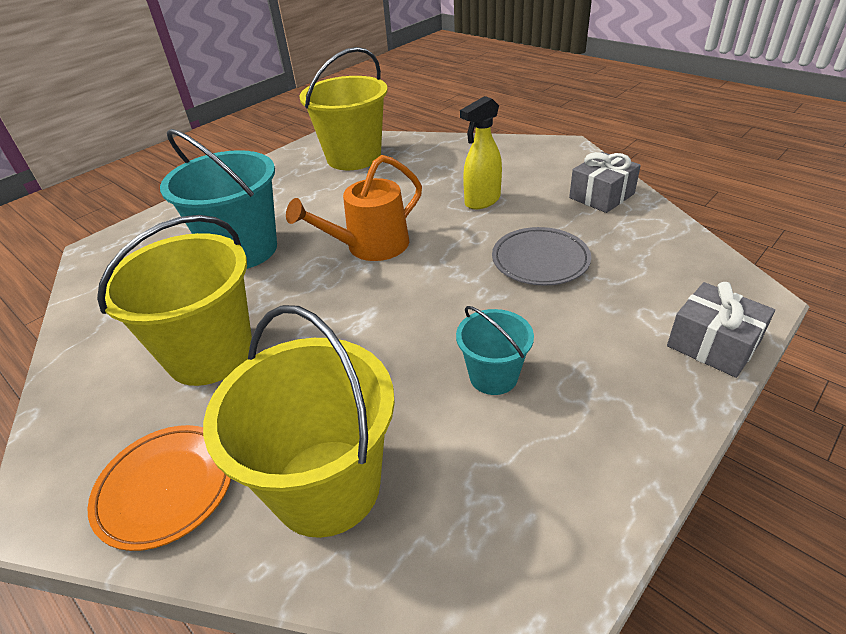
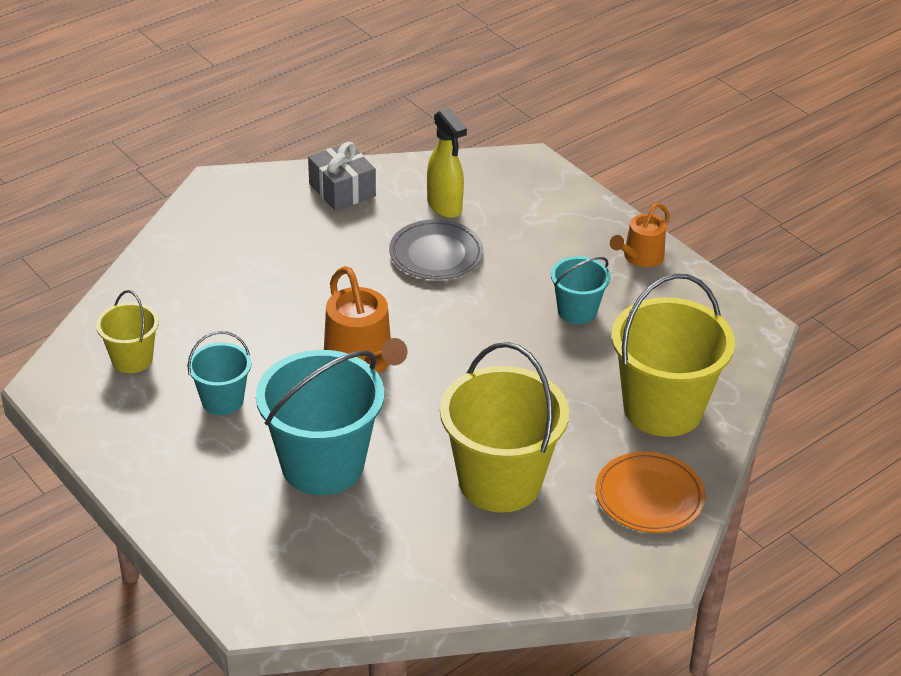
camera: 85 degrees left, 0 degrees up
(315, 196) = (222, 400): none -> turquoise bucket
(354, 157) = (132, 359): yellow bucket -> yellow bucket, size x0.52
(482, 201) = (310, 269): yellow spray bottle -> yellow spray bottle (445, 206)
(635, 426) = (640, 257): none -> orange watering can
(713, 344) = (573, 199): grey gift -> none

